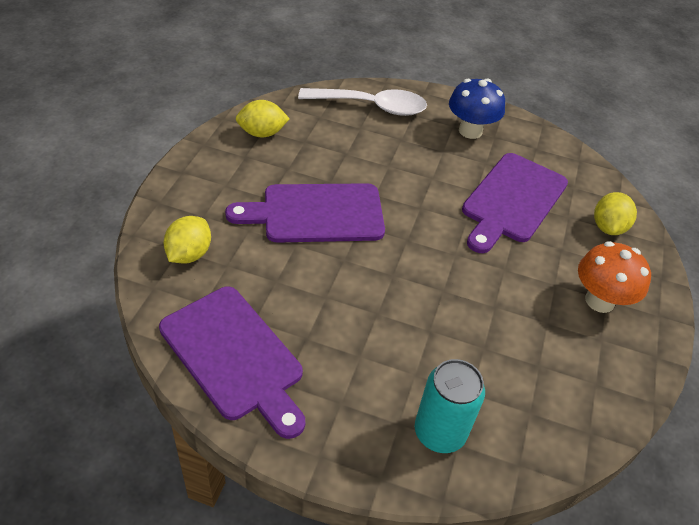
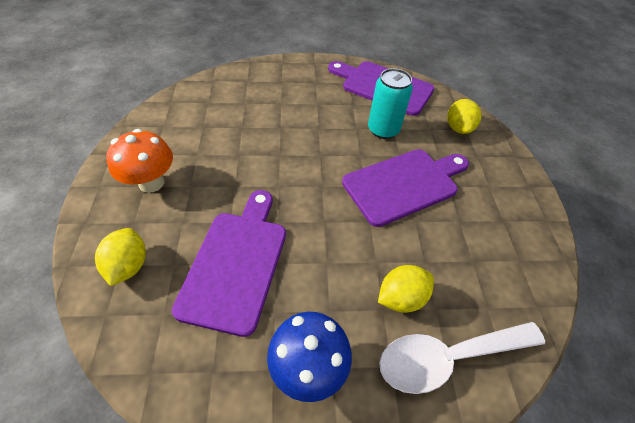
camera: 160 degrees right, 5 degrees up
(262, 133) = (516, 255): yellow lemon -> yellow lemon (401, 297)
(439, 432) = (258, 82): turquoise can -> turquoise can (383, 130)

